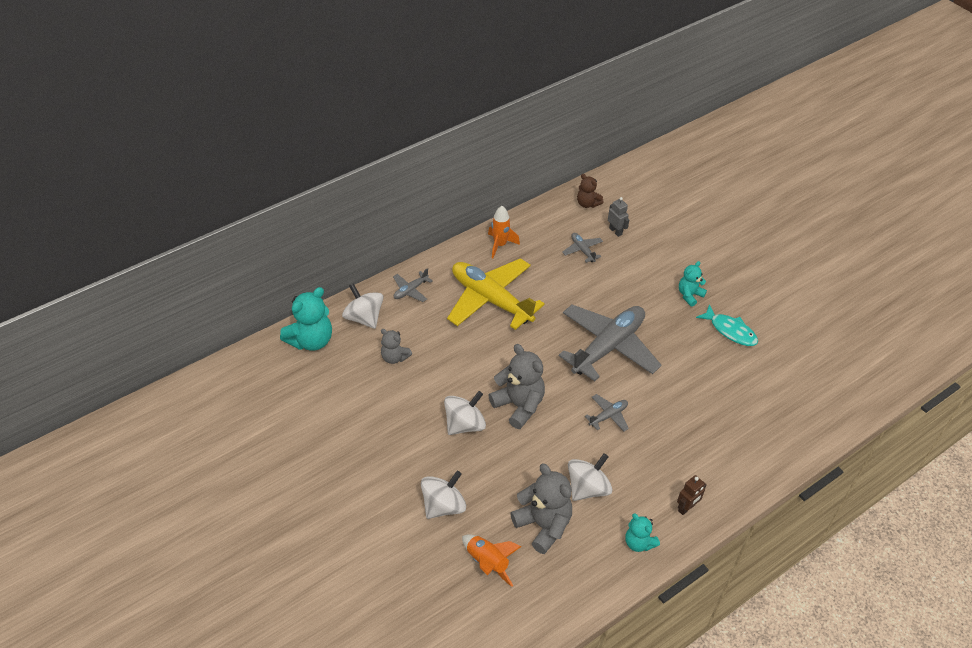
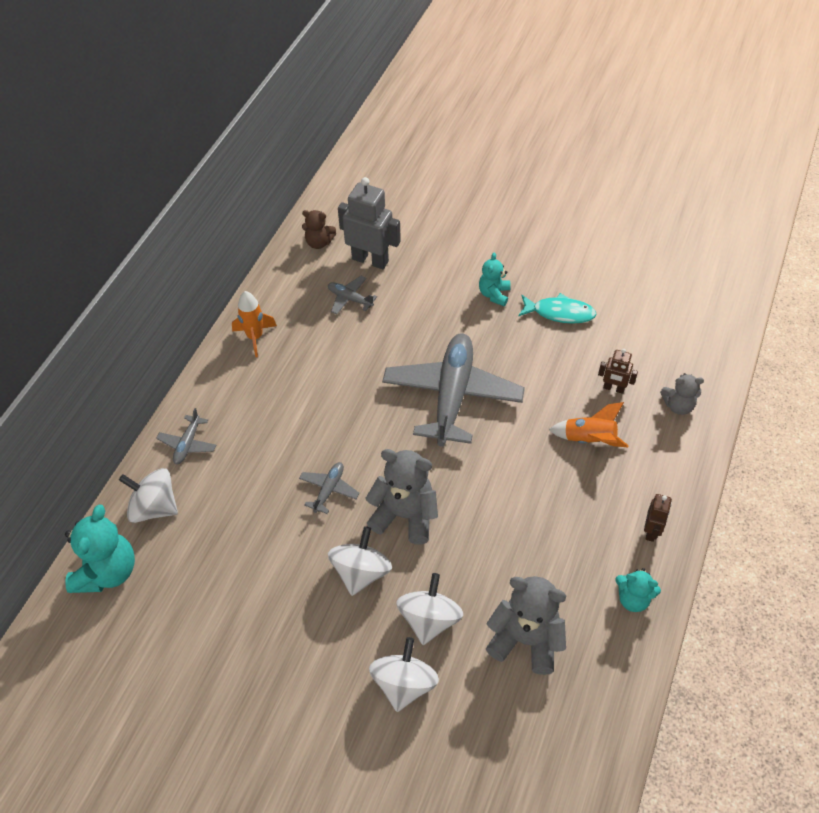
camera: 30 degrees left, 5 degrees up
(394, 357) = (225, 536): grey teddy bear -> grey teddy bear (678, 406)
(487, 563) = (498, 721): orange rocket -> orange rocket (589, 440)
(491, 300) = (289, 407): yellow plane -> none
(587, 488) = (541, 568): white spinning top -> white spinning top (429, 619)
(608, 416) = (505, 474): grey plane -> grey plane (329, 490)
(615, 231) = (370, 260): grey robot -> grey robot, size x1.91
(732, 401) = (613, 388): none -> brown robot

